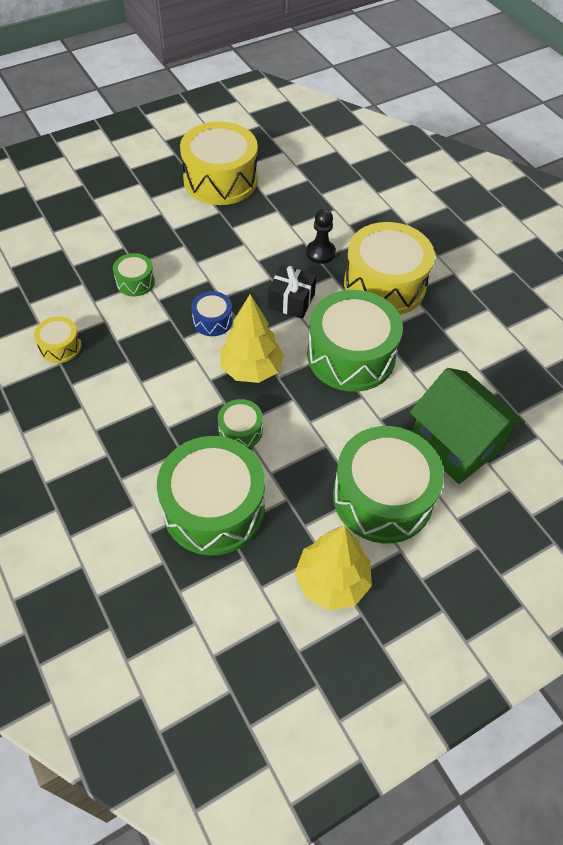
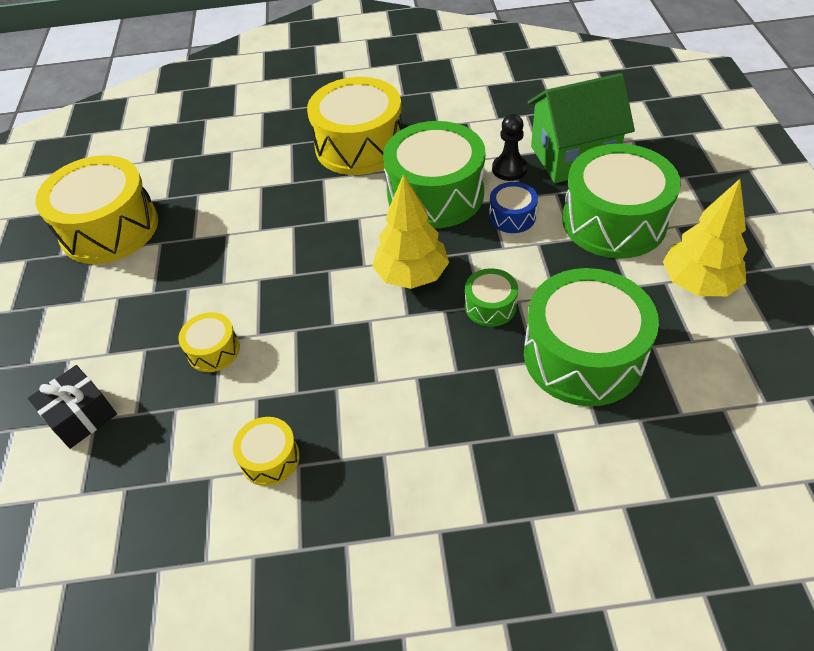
camera: 60 degrees left, 5 degrees down
(135, 282) = (213, 350): green drum -> yellow drum
(212, 321) = (323, 291): blue drum -> blue drum (512, 216)
(291, 301) = (336, 218): black gift -> black gift (81, 416)
(320, 253) = (285, 178): black pawn -> black pawn (509, 169)

